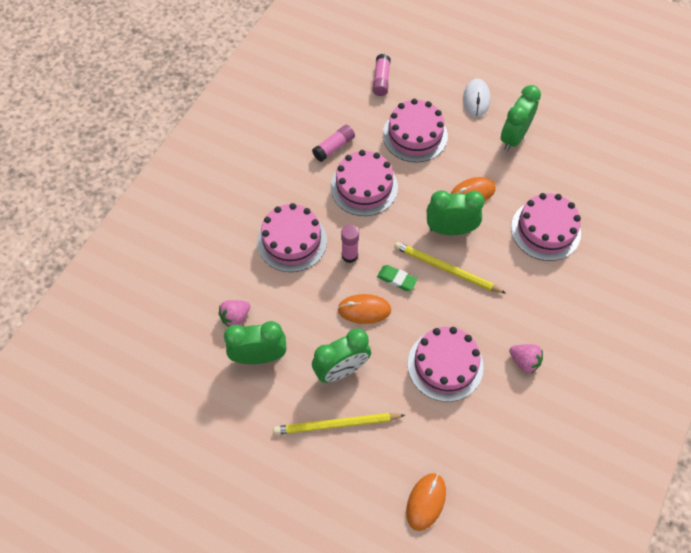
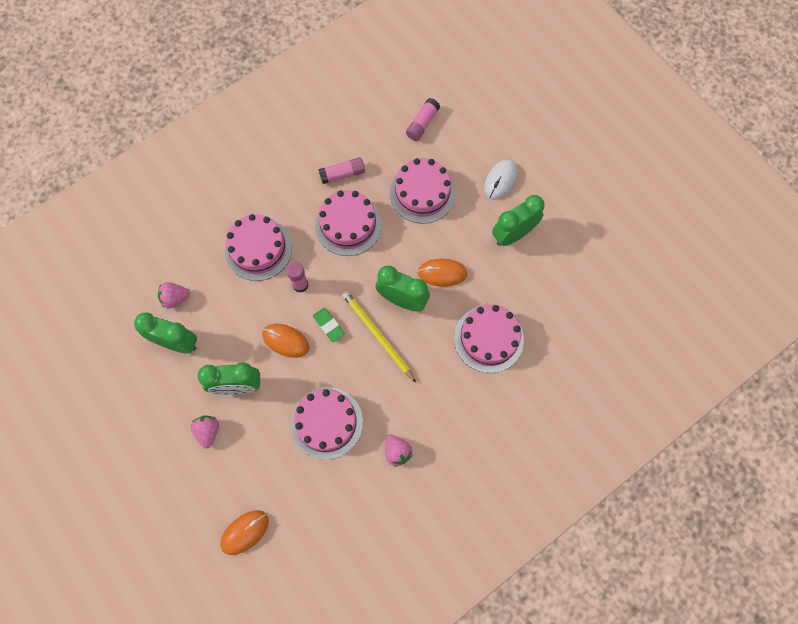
camera: 25 degrees right, 10 degrees up
(336, 424) = (208, 431): yellow pencil -> pink strawberry

